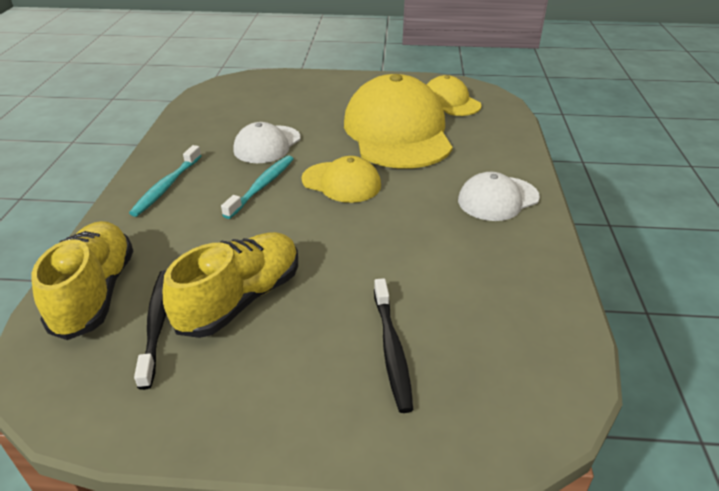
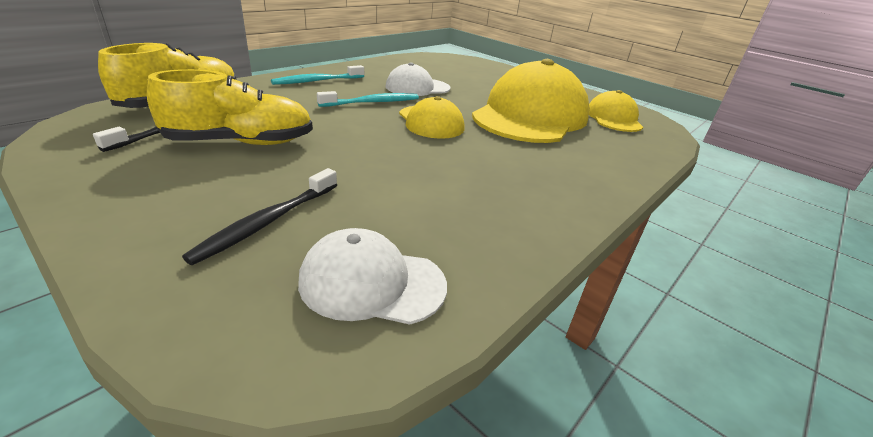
camera: 35 degrees right, 5 degrees down
(498, 199) = (550, 186): white cap -> white cap (372, 283)

